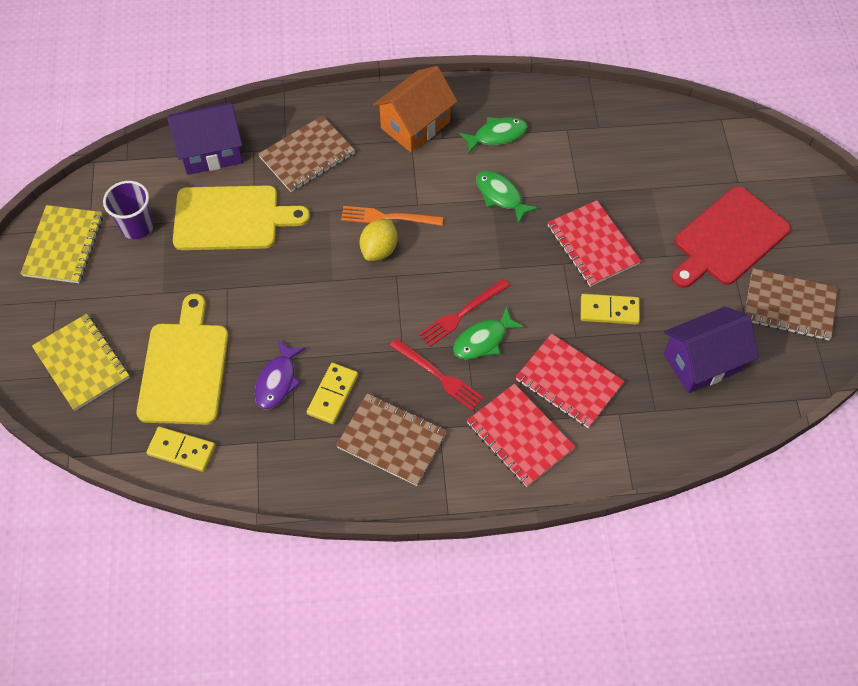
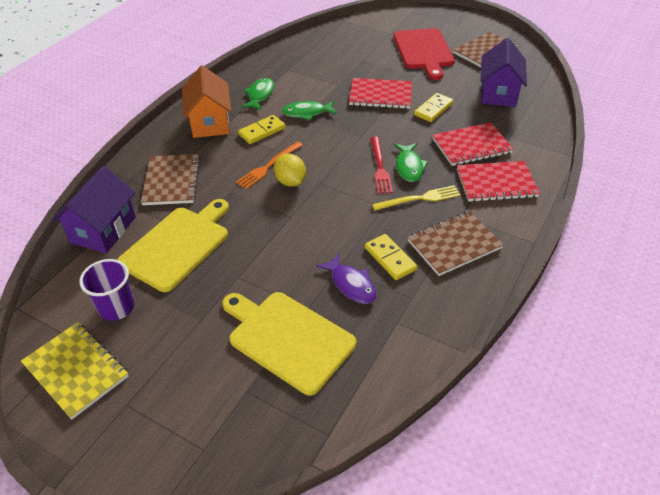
camera: 55 degrees left, 15 degrees down
(82, 363) = (214, 414): yellow notebook -> none
(181, 450) = (366, 377): yellow domino -> yellow domino (262, 131)
(438, 376) = (419, 199): red fork -> yellow fork

